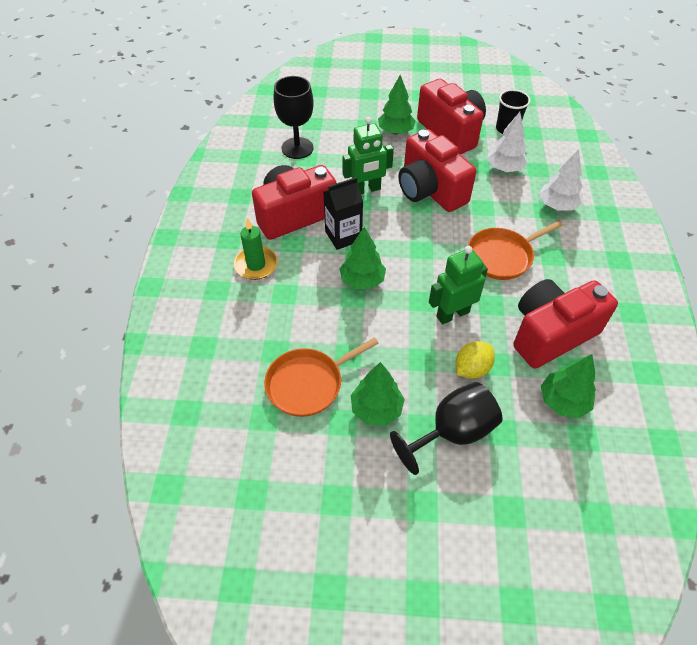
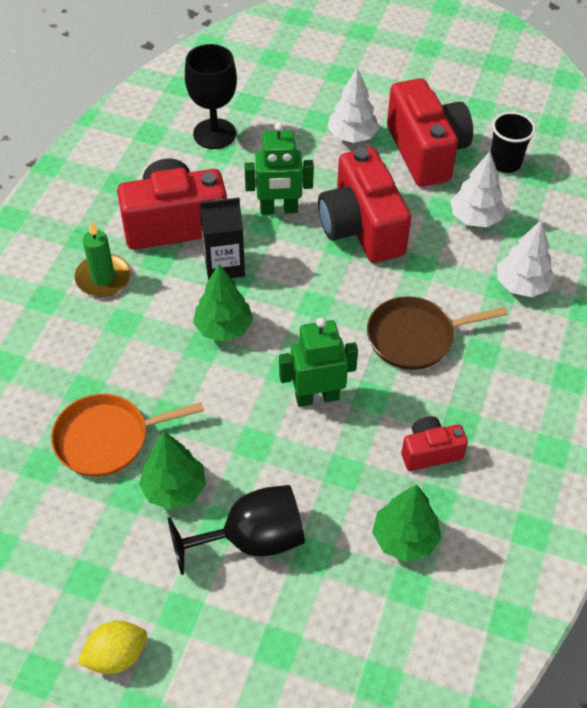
camera: 15 degrees right, 0 degrees up
(395, 131) = (352, 136): green tree -> white tree
(472, 369) = (310, 470): yellow lemon -> yellow lemon (116, 656)
(502, 256) = (415, 337): orange pan -> brown pan
(551, 334) = (430, 452): red camera -> red camera, size x0.51

